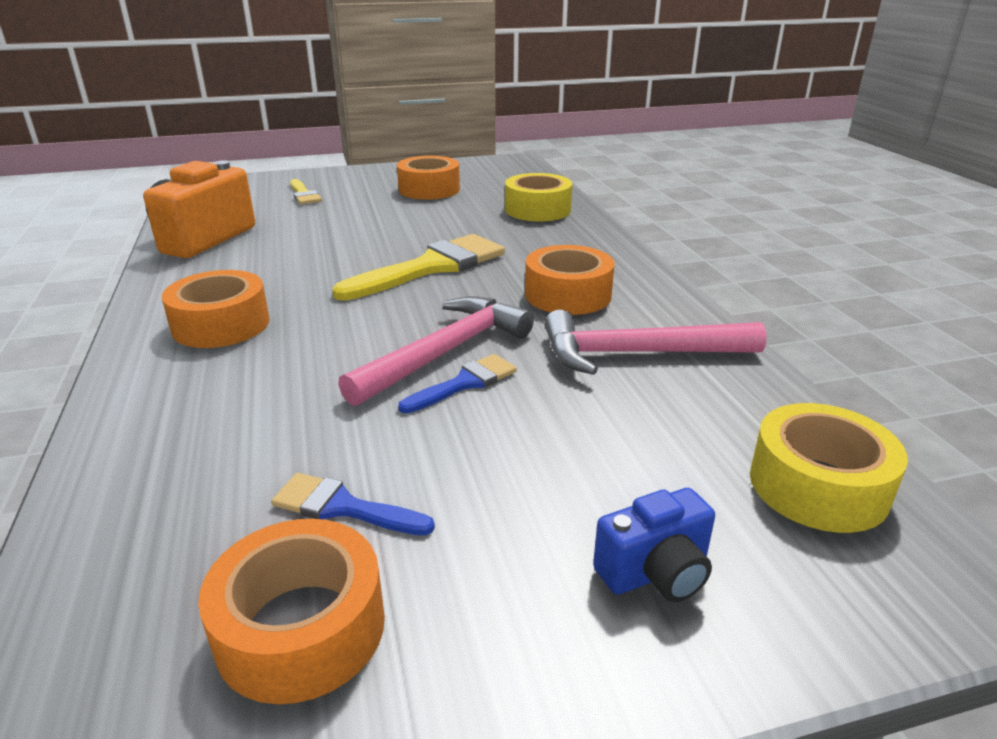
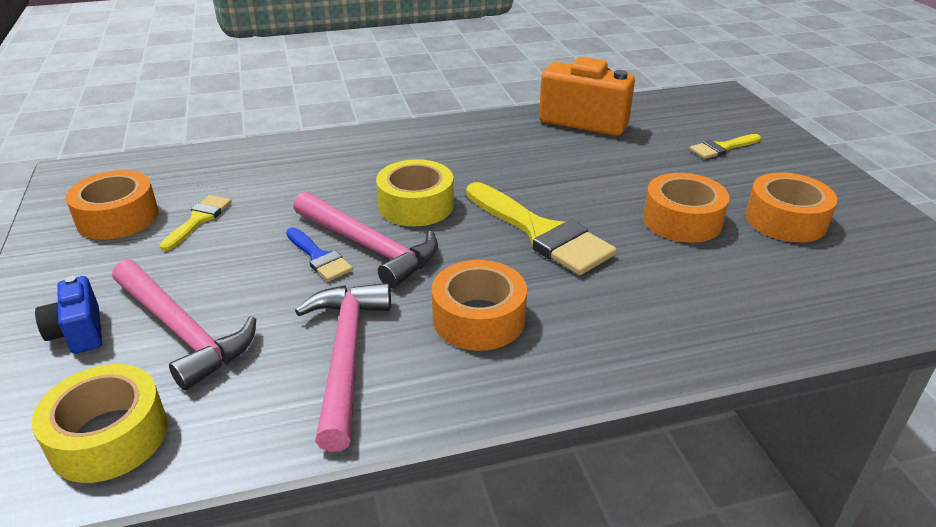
camera: 90 degrees right, 5 degrees up
(221, 325) = (426, 152): orange tape -> orange tape (682, 220)
(342, 507) = (199, 220): blue brush -> yellow brush
(537, 210) = (749, 306): yellow tape -> yellow tape (416, 205)
(627, 467) = (182, 331): none -> pink hammer

